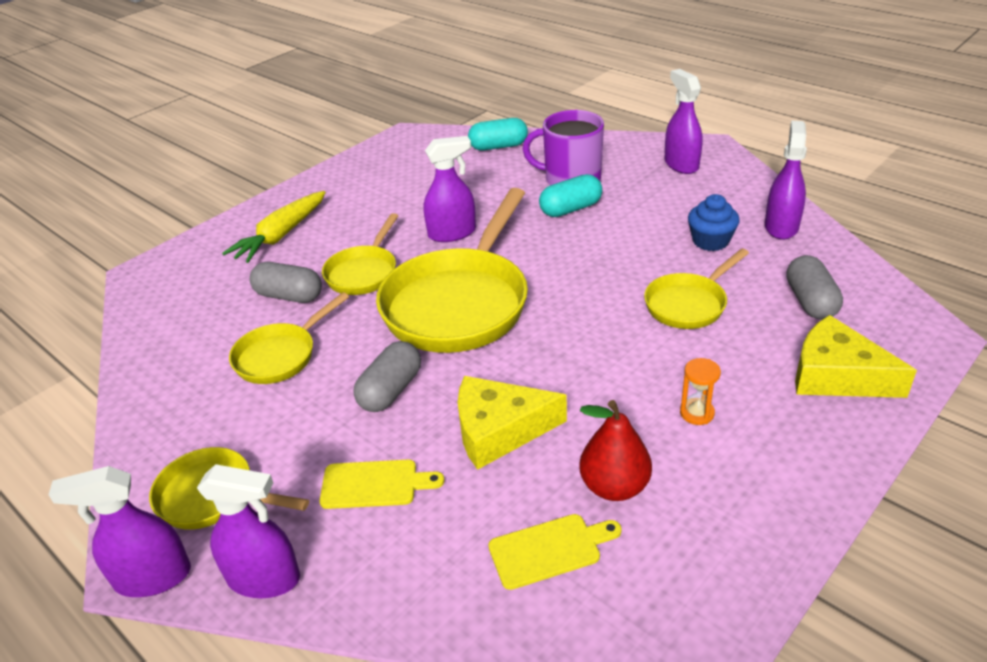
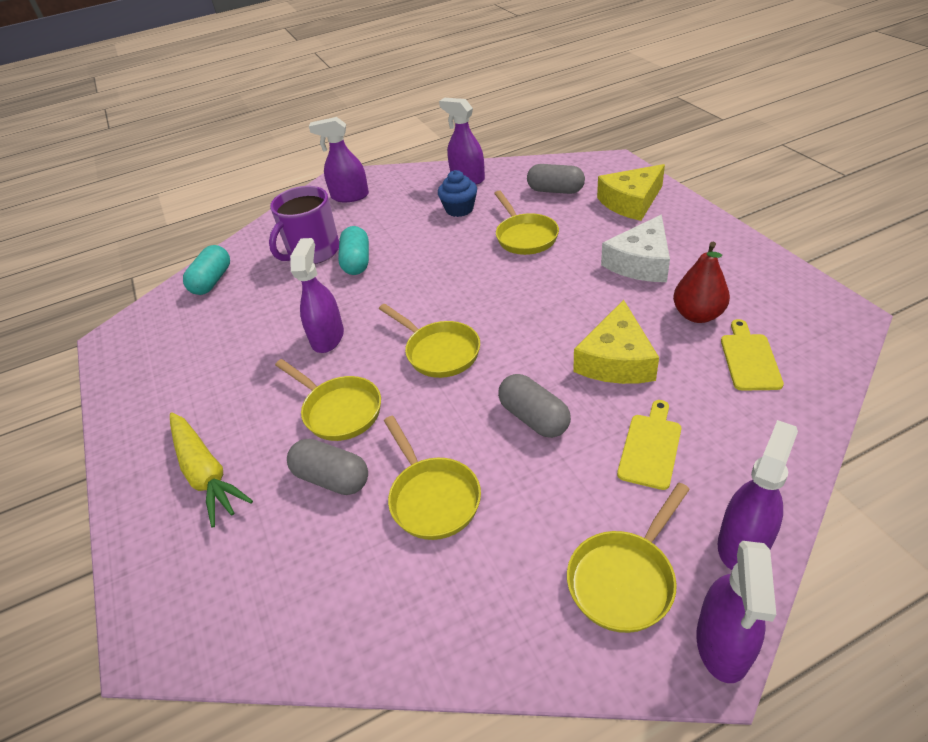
camera: 65 degrees left, 5 degrees up
(289, 296) = (332, 478): grey capsule -> grey capsule turned 75 degrees clockwise
(460, 303) = (439, 352): yellow pan -> yellow pan, size x0.53
(697, 413) = (640, 262): orange hourglass -> white cheese

